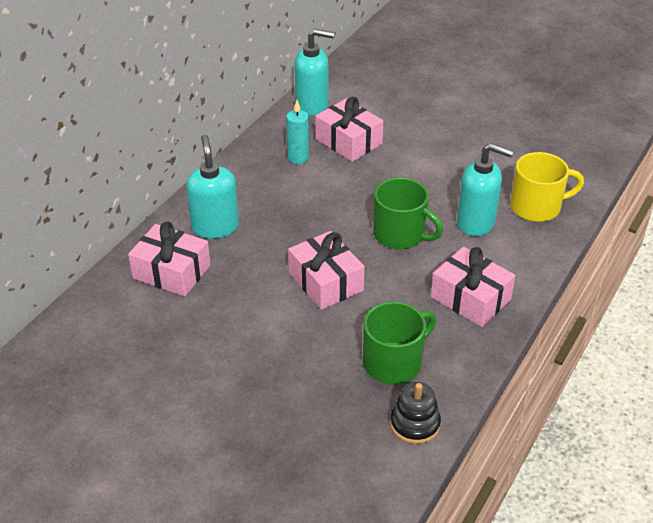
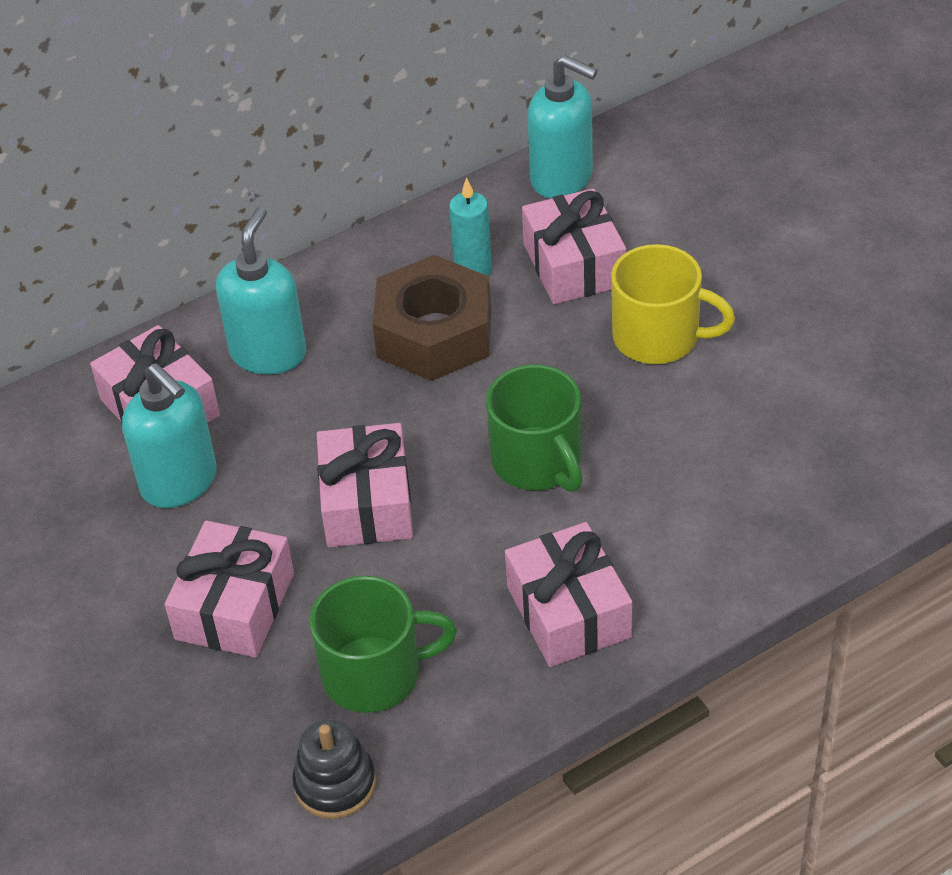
camera: 30 degrees right, 5 degrees up
(291, 356) = (235, 606): none -> pink gift
(300, 192) = (434, 333): none -> brown nut
(476, 223) = (676, 482): turquoise soap dispenser -> turquoise soap dispenser (180, 482)
(537, 207) = (802, 488): yellow mug -> yellow mug (658, 337)

